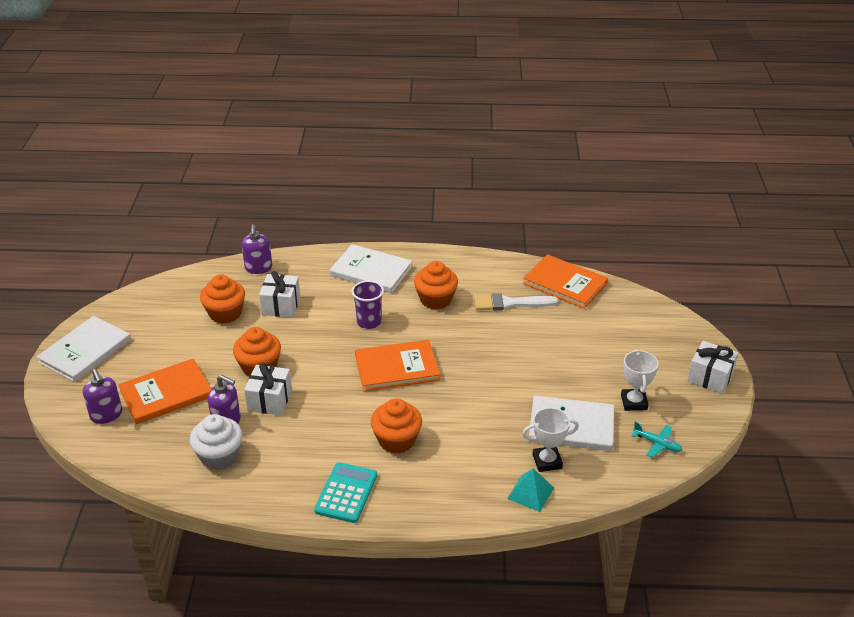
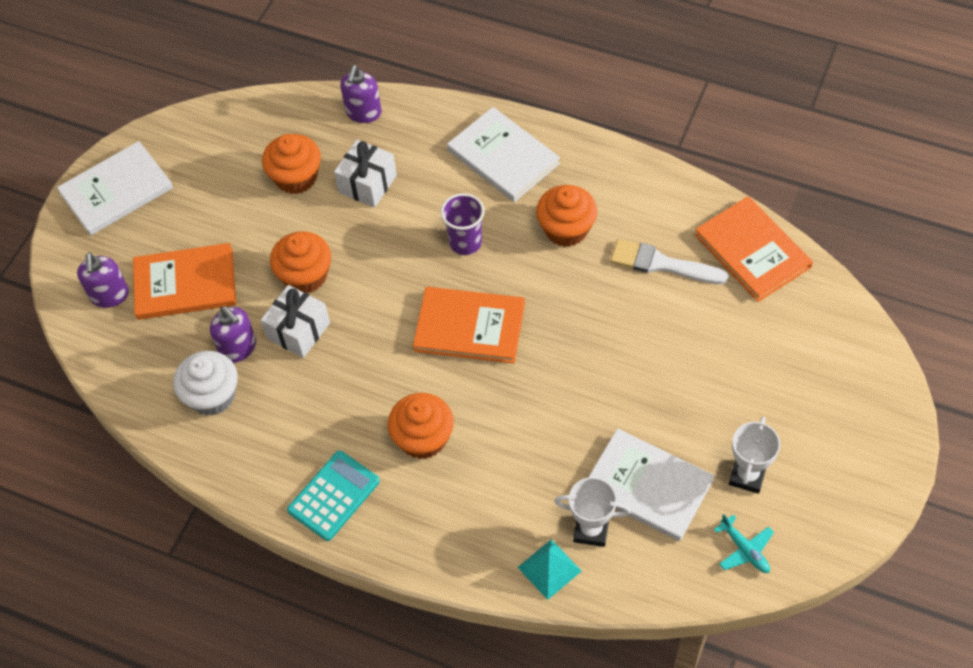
camera: 25 degrees right, 20 degrees up
(710, 377) = (872, 468): white gift -> none

